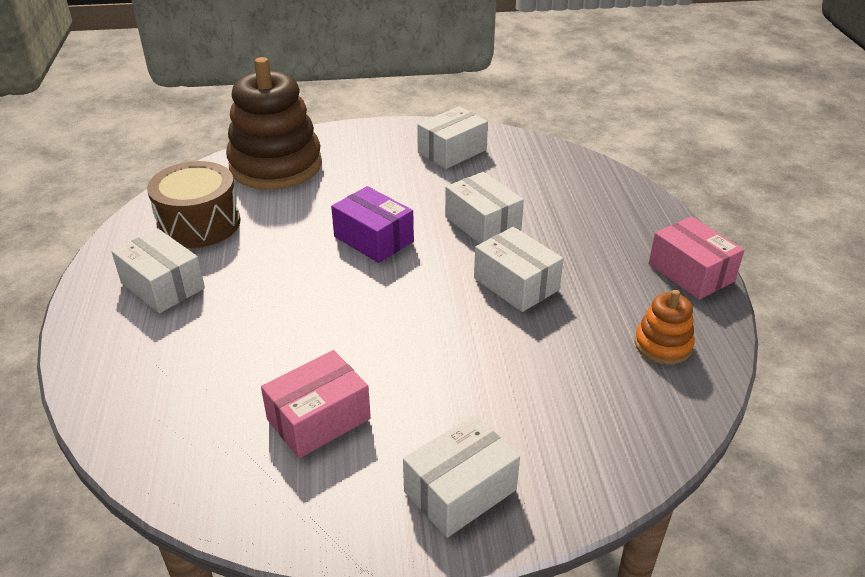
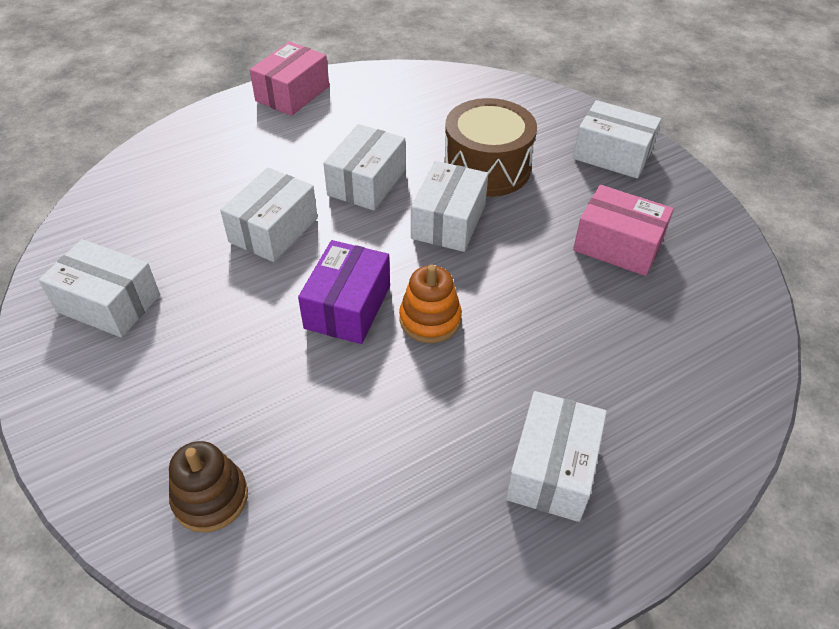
camera: 115 degrees left, 10 degrees up
(199, 224) = (409, 510): brown drum -> brown drum (487, 168)
(276, 165) = (210, 498): brown stacking toy -> brown stacking toy, size x0.47
(431, 317) = (448, 221): none -> white box
(663, 345) = (397, 96): orange stacking toy -> orange stacking toy (430, 319)

